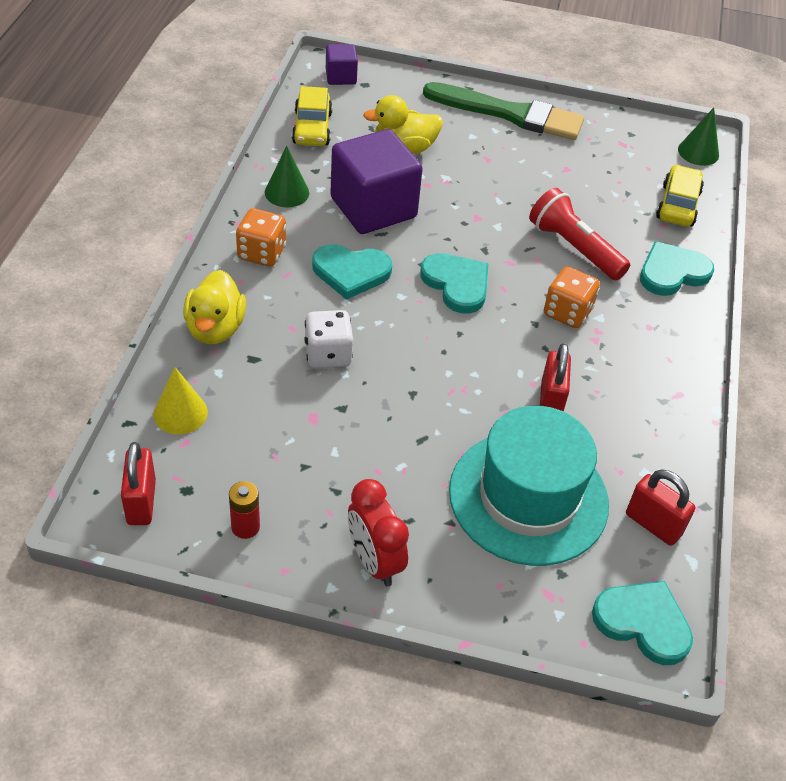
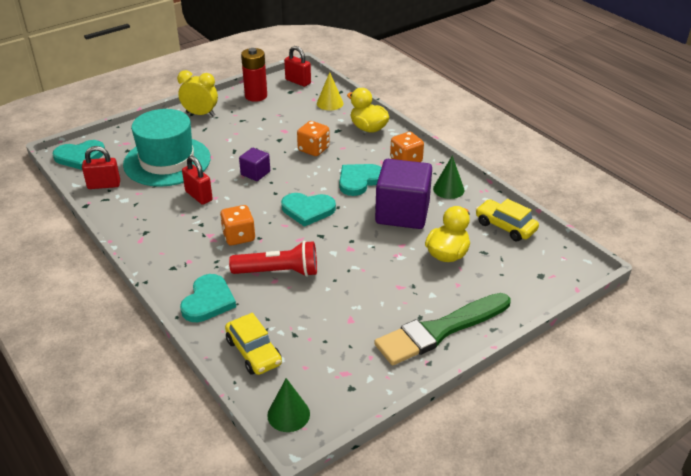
camera: 135 degrees right, 10 degrees down
(245, 527) = (256, 96): red battery -> red battery, size x1.72
(328, 354) = (313, 149): white dice -> orange dice
(341, 77) = (559, 268): purple cube -> purple cube (255, 173)
(374, 561) = (200, 114): red clock -> yellow clock

